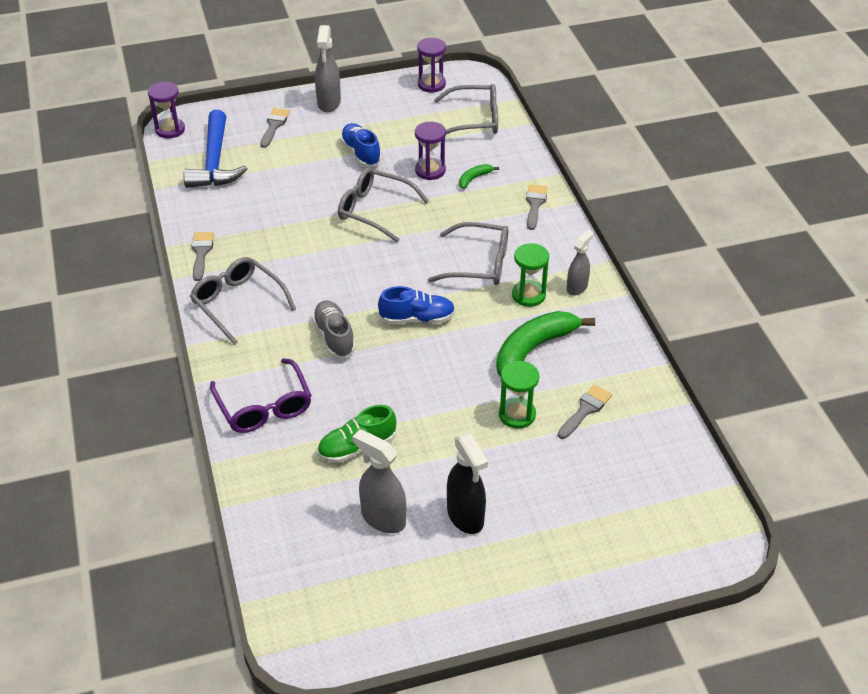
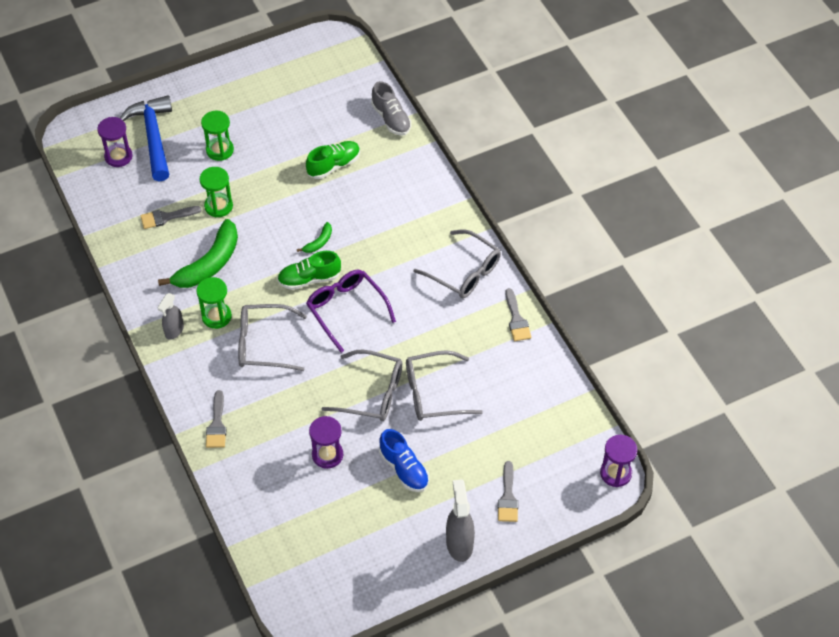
camera: 170 degrees right, 10 degrees up
(215, 162) = (549, 433): blue hammer -> blue hammer (153, 137)
(264, 406) = (411, 186): purple glasses -> purple glasses (346, 310)
(334, 337) = (374, 252): grey shoe -> grey shoe (391, 119)
(383, 518) = (304, 120): grey spray bottle -> none
(417, 318) = (309, 279): blue shoe -> green shoe
(431, 84) = (349, 596): purple hourglass -> purple hourglass (118, 156)
(465, 516) = (248, 128): black spray bottle -> none
(474, 120) = (291, 541): grey glasses -> grey glasses (434, 393)
(474, 178) = (281, 450): green banana -> green banana (319, 242)
(509, 490) = (220, 150): none -> green hourglass
(585, 410) = (166, 217): grey brush -> grey brush turned 45 degrees clockwise

